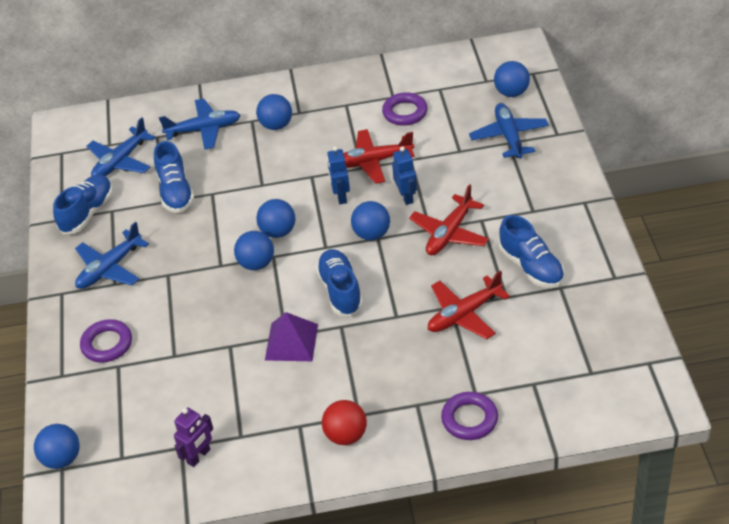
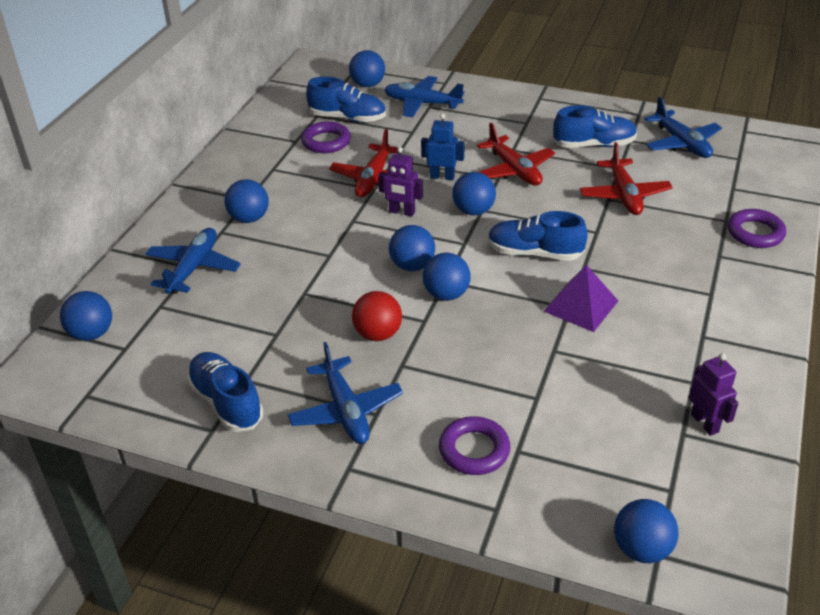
camera: 65 degrees left, 5 degrees down
(114, 124) = (92, 334): none -> blue ball
(120, 161) = (167, 347): blue plane -> blue plane (682, 143)
(175, 192) = (271, 319): blue shoe -> blue shoe (348, 118)
(341, 196) = (402, 212): blue robot -> purple robot
(346, 435) = (734, 310): red ball -> red ball (378, 334)

